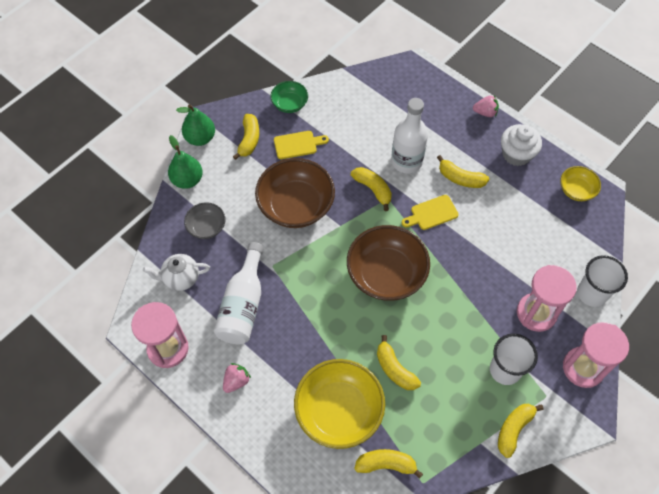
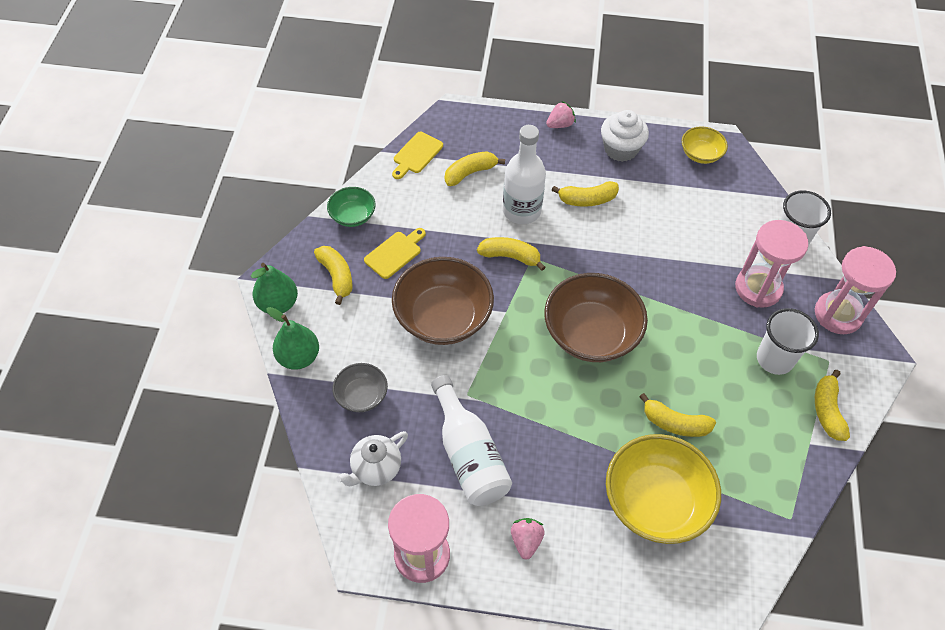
camera: 35 degrees left, 5 degrees down
(386, 464) = (743, 524): yellow banana -> yellow banana (470, 173)
(431, 213) = (587, 248): yellow cutting board -> yellow cutting board (416, 155)

